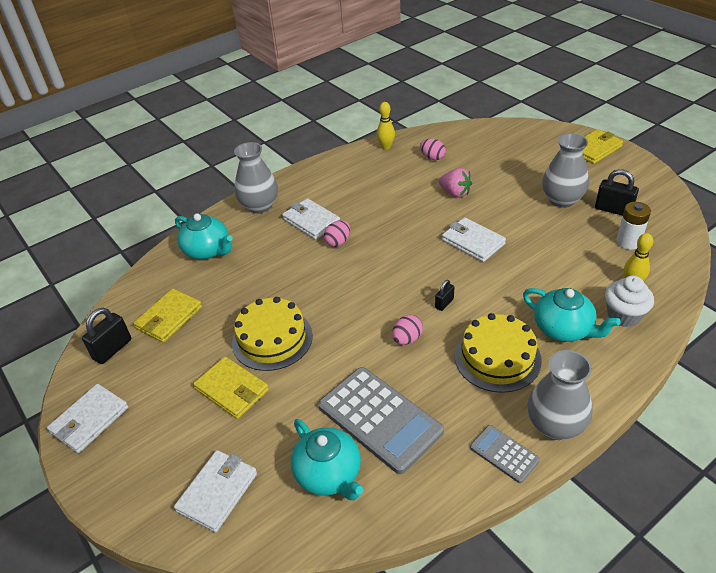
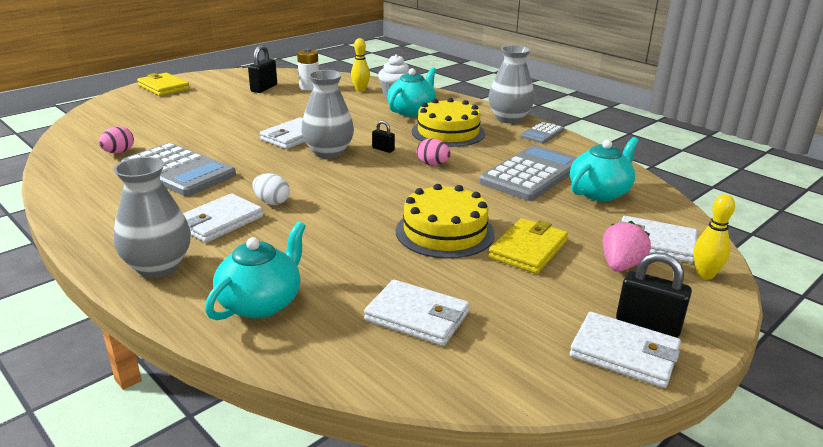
camera: 100 degrees left, 15 degrees down
(112, 349) = (491, 362): black padlock -> black padlock (648, 325)
(169, 318) = (417, 316): yellow wallet -> white wallet
(338, 242) = (272, 202): pink egg -> white egg
(386, 147) = (66, 178): yellow bowling pin -> yellow bowling pin (705, 275)
(397, 190) = (178, 171): none -> grey calculator
(455, 193) = (203, 142): pink strawberry -> pink strawberry (621, 265)
(562, 200) = (240, 102): grey vase -> grey vase (328, 152)

